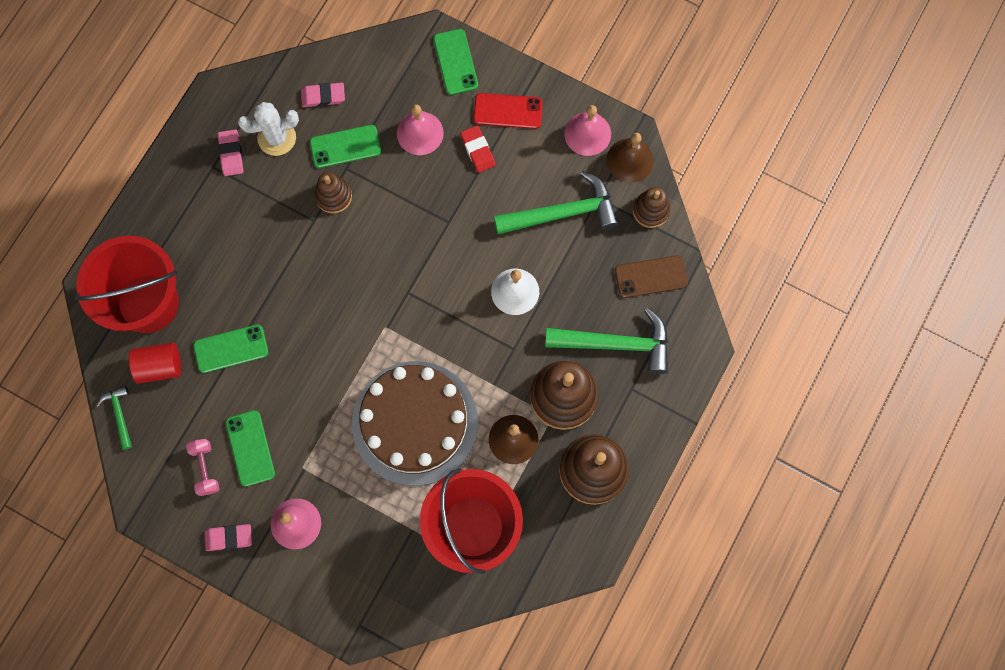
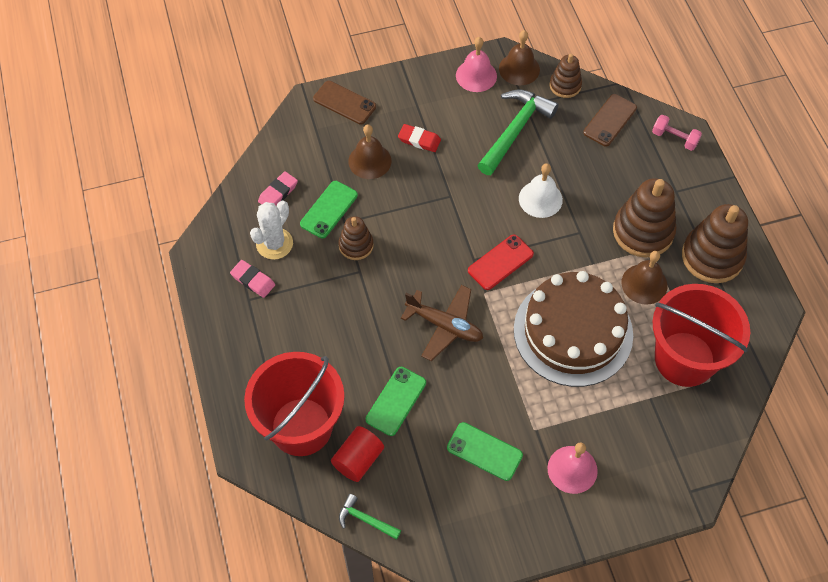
camera: 45 degrees left, 15 degrees down
(205, 469) = (469, 495): pink dumbbell -> pink dumbbell (674, 138)
(229, 538) = (539, 524): pink eraser -> none
(327, 325) = (445, 326): none -> brown plane
(420, 133) = (369, 161): pink bell -> brown bell
(455, 62) = (344, 103): green phone -> brown phone
(508, 111) = (411, 103): red phone -> red phone (500, 262)
(616, 344) = (636, 174): green hammer -> none

